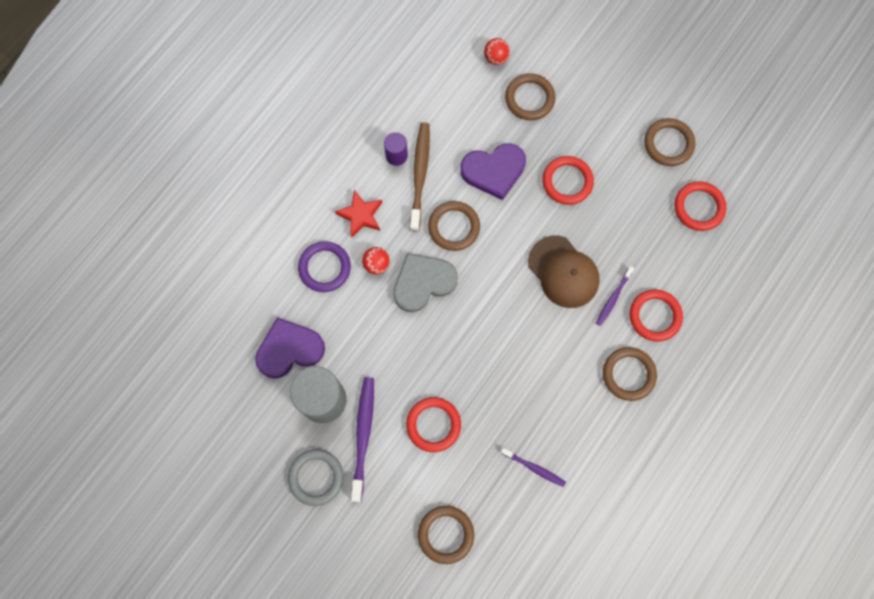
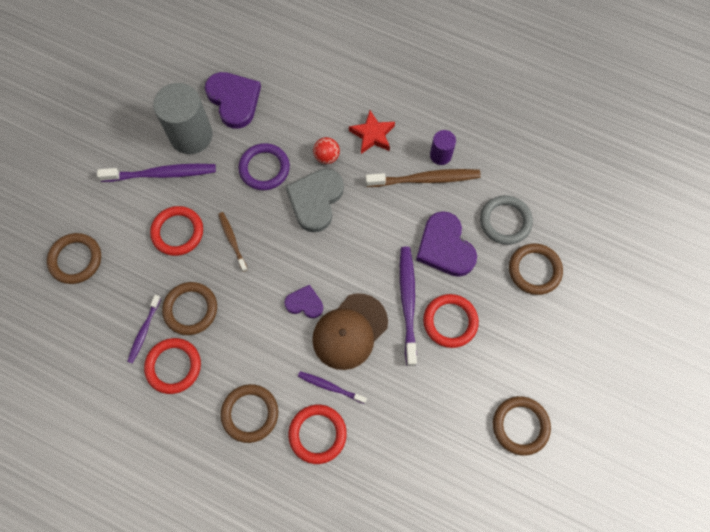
camera: 80 degrees right, 5 degrees down
(316, 477) = (120, 142): grey ring -> grey ring (505, 221)
(324, 268) = (315, 114): purple ring -> purple ring (264, 168)
(423, 282) = (315, 200): grey heart -> grey heart turned 120 degrees counterclockwise
(452, 370) = (232, 241): none -> brown toothbrush
(454, 227) = (377, 219): brown ring -> brown ring (190, 309)
(496, 58) = (571, 230): red ball -> none
(529, 309) = (304, 303): none -> purple heart
(544, 215) = (408, 303): none -> purple toothbrush
(699, 207) = (452, 470): red ring -> red ring (173, 366)

